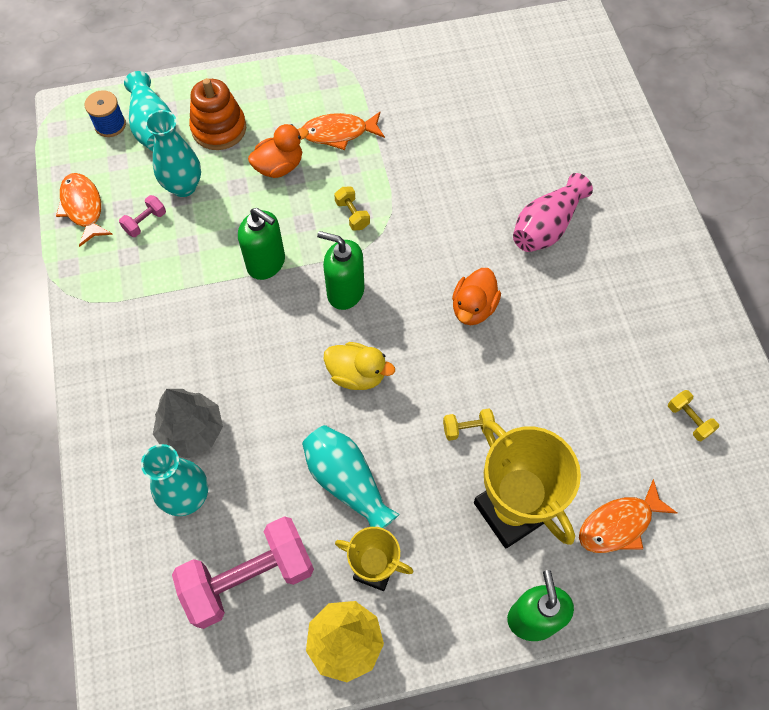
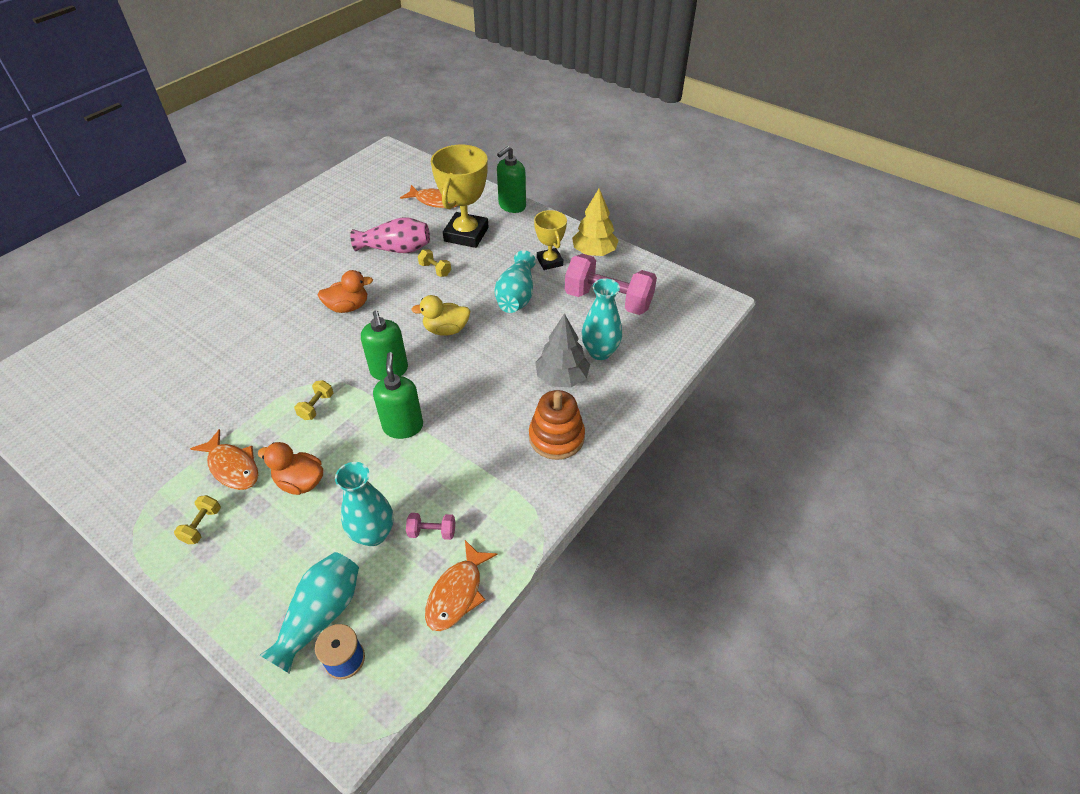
camera: 130 degrees left, 15 degrees down
(219, 129) = (285, 558): orange stacking toy -> orange stacking toy (556, 437)
(357, 374) = (446, 329): yellow duck -> yellow duck turned 75 degrees counterclockwise
(546, 226) = (250, 307): pink vase -> pink vase (396, 249)
(688, 420) = (351, 203): yellow dumbbell -> yellow dumbbell (202, 525)

